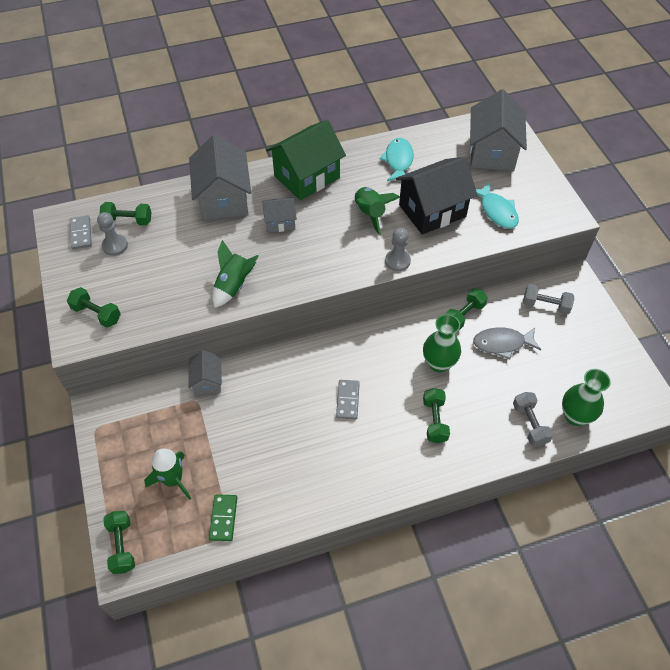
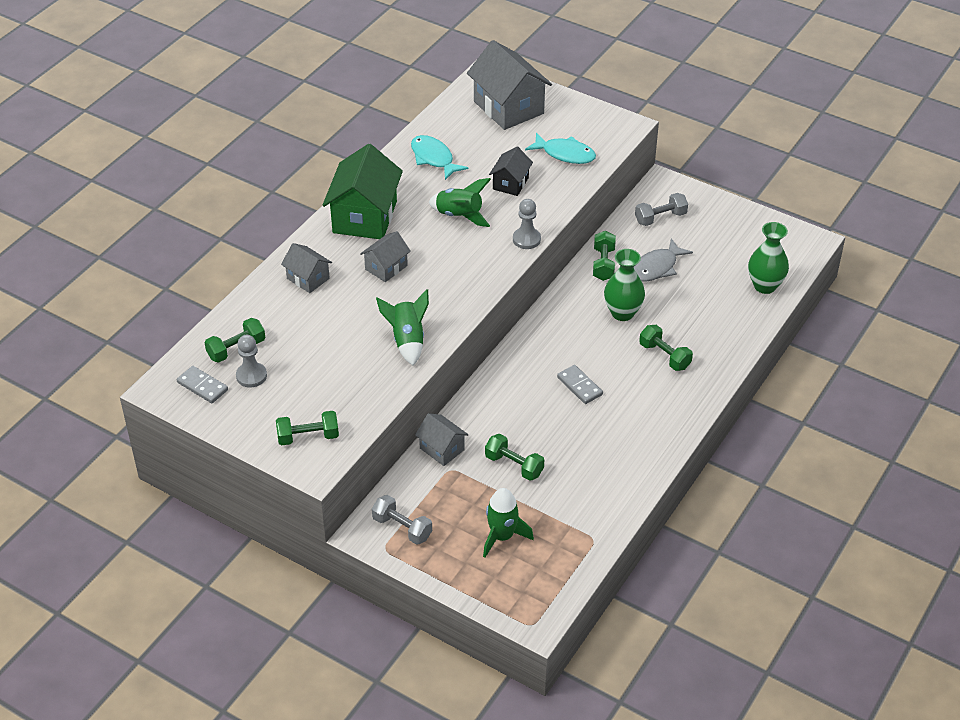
camera: 40 degrees left, 10 degrees down
(122, 546) = (516, 608): green dumbbell -> green dumbbell (514, 465)
(223, 518) = (577, 532): green domino -> none
(224, 199) = (308, 278): grey house -> grey house, size x0.53
(432, 211) = (510, 183): black house -> black house, size x0.53
(530, 424) = (738, 312): grey dumbbell -> grey dumbbell (402, 528)

